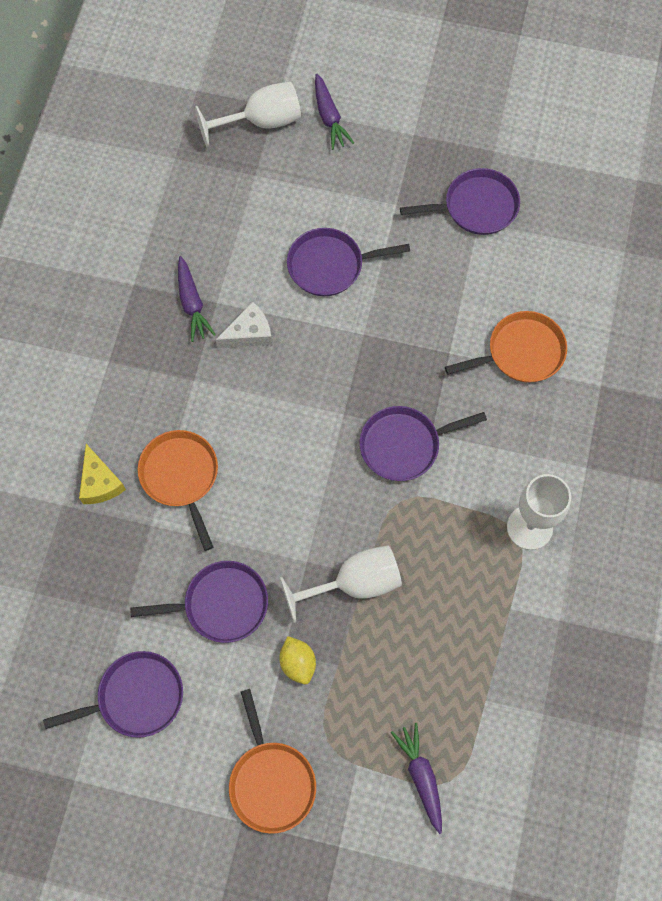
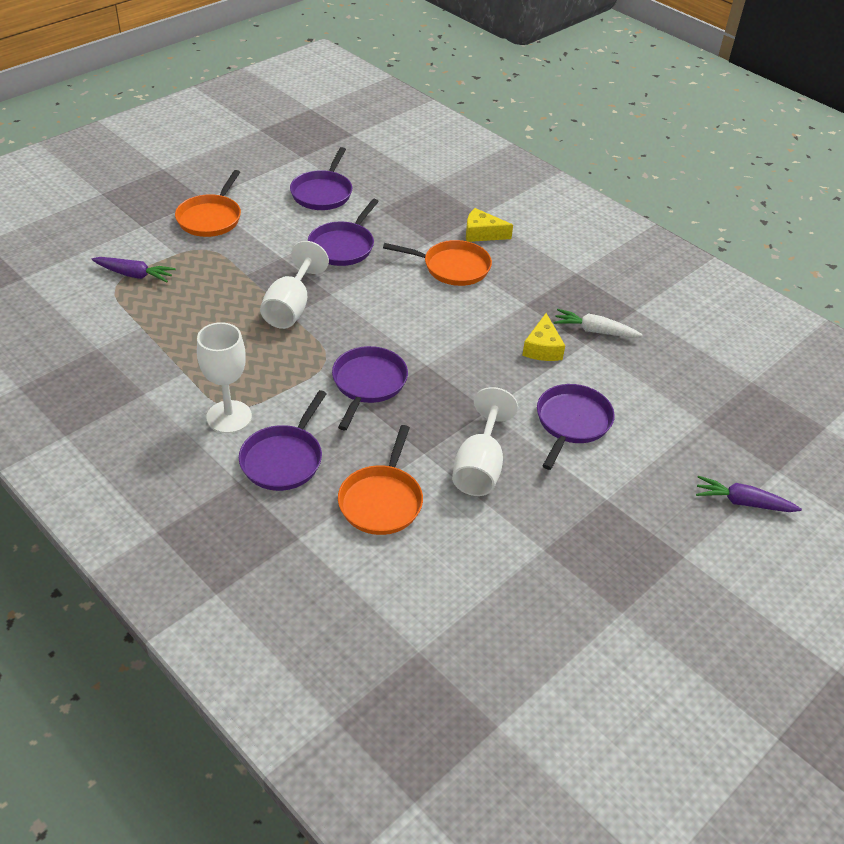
camera: 120 degrees right, 25 degrees down
(192, 303) = (595, 331): purple carrot -> white carrot
(249, 333) = (542, 348): white cheese -> yellow cheese
(261, 122) = (763, 452): white goblet -> white goblet (480, 466)
(271, 782) = (210, 218): orange pan -> orange pan turned 90 degrees counterclockwise
(298, 663) = (267, 259): yellow lemon -> none
(476, 207) = (562, 557): purple pan -> purple pan (283, 459)

